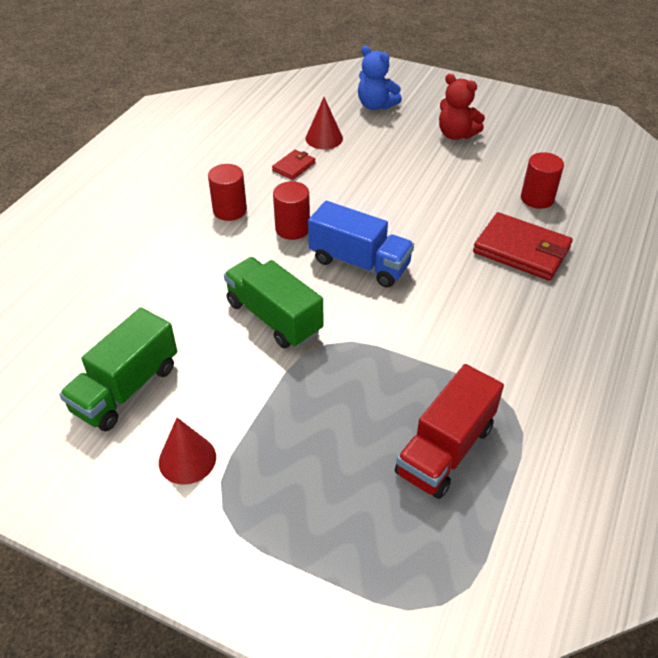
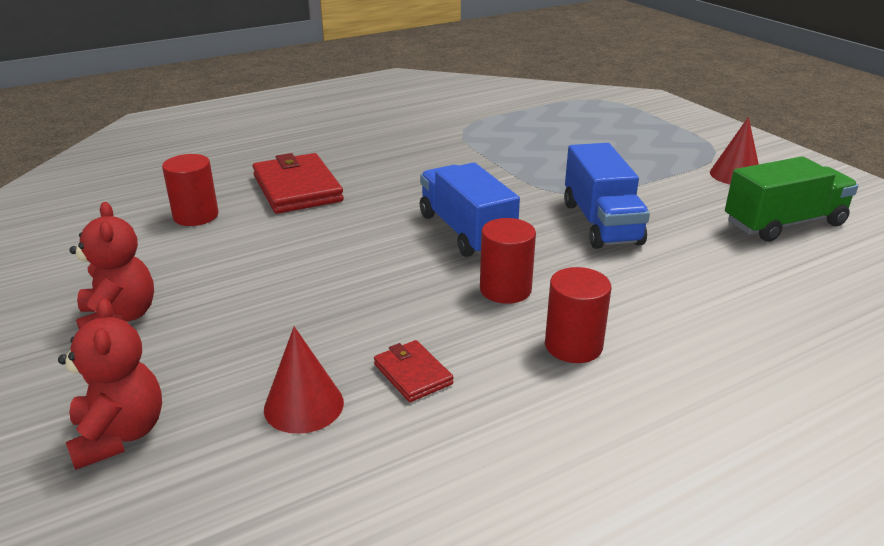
camera: 145 degrees left, 15 degrees down
(274, 317) = (601, 223): green truck -> blue truck
(294, 166) = (413, 374): red wallet -> red wallet turned 75 degrees clockwise
(376, 105) = (119, 435): blue teddy bear -> red teddy bear
(445, 450) = (534, 130): red truck -> none

